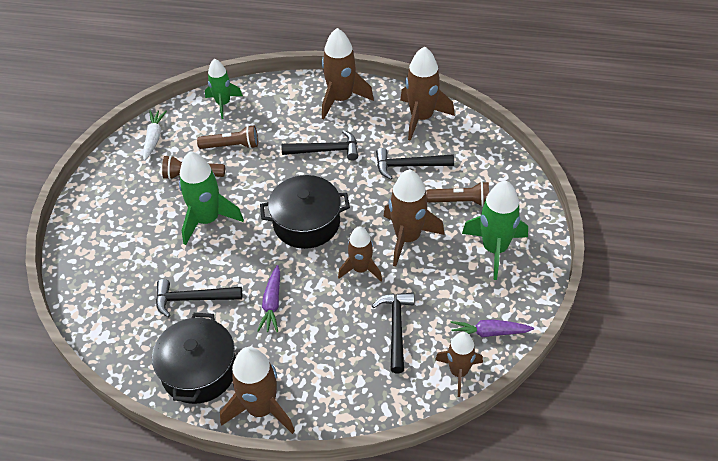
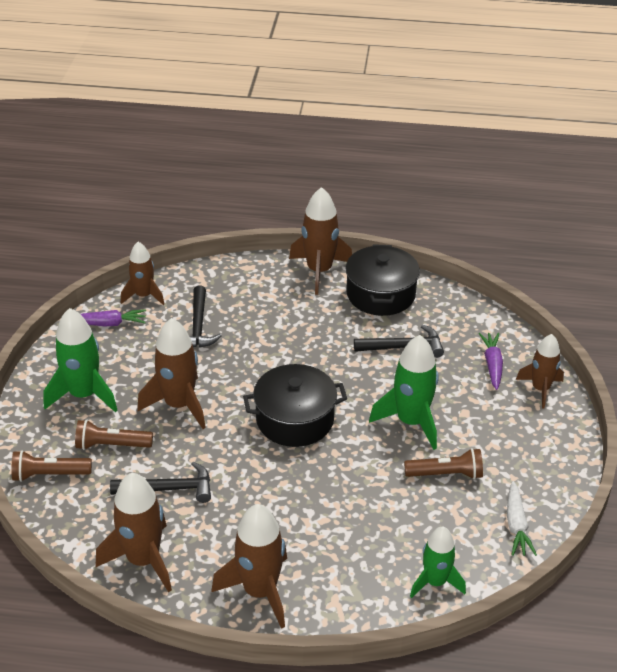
camera: 175 degrees right, 10 degrees down
(231, 146) = (406, 514): brown flashlight -> brown flashlight (49, 474)
(272, 304) = (322, 344): purple carrot -> purple carrot (492, 364)
(325, 150) = (278, 509): black hammer -> none
(361, 269) = (232, 374): brown rocket -> brown rocket (540, 389)

